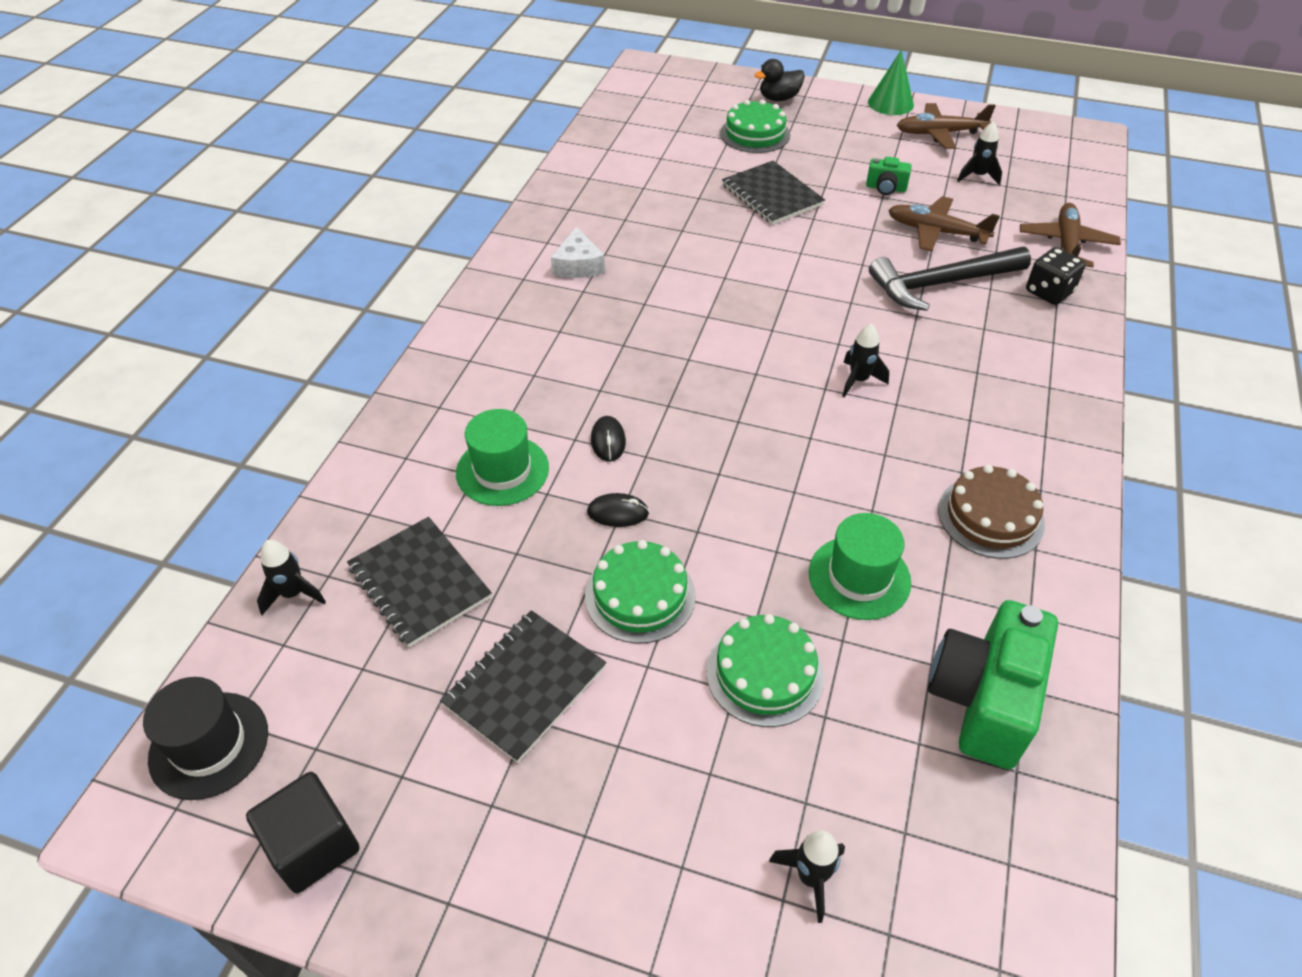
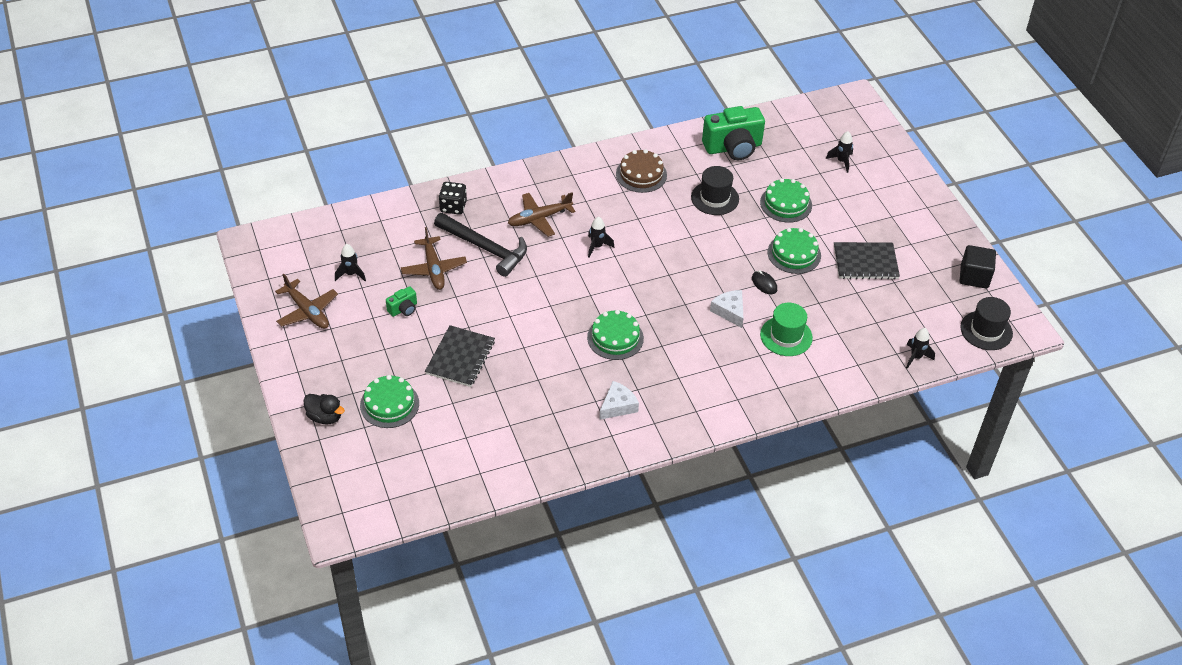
camera: 130 degrees left, 0 degrees up
(420, 582) = (865, 322): black notebook -> none
(608, 441) = (729, 311): black mouse -> white cheese
(678, 313) = (615, 338): none -> green cake
(859, 577) = (715, 198): green hat -> black hat
(885, 188) = (403, 309): green camera -> green camera turned 75 degrees clockwise
(890, 103) = (282, 353): green cone -> none
(1066, 244) = (398, 214): brown plane -> brown plane (539, 218)

